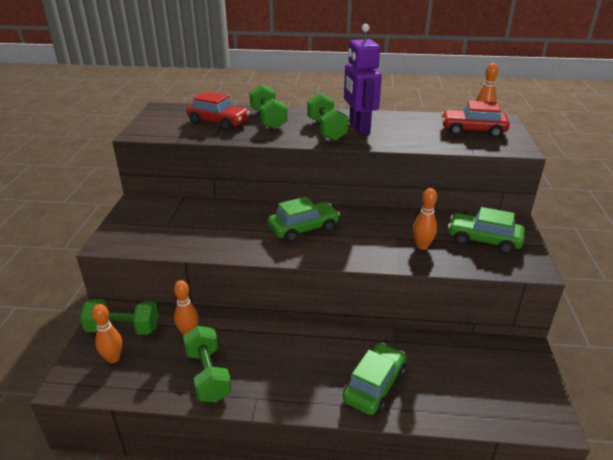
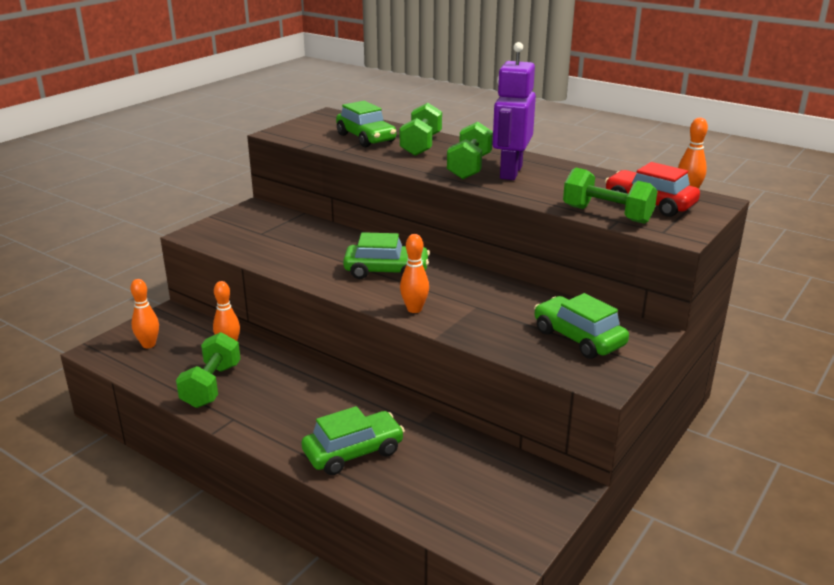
camera: 30 degrees right, 5 degrees down
(123, 328) = (178, 324): green dumbbell -> green dumbbell (607, 214)
(218, 122) = (366, 138): red car -> green car
(422, 246) = (495, 322): orange bowling pin -> orange bowling pin (414, 309)

